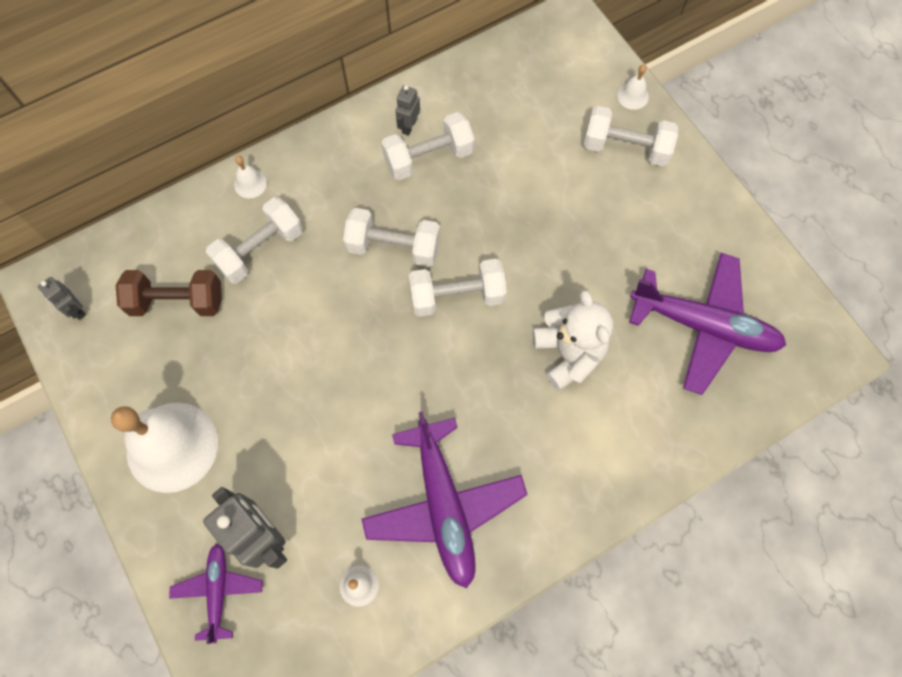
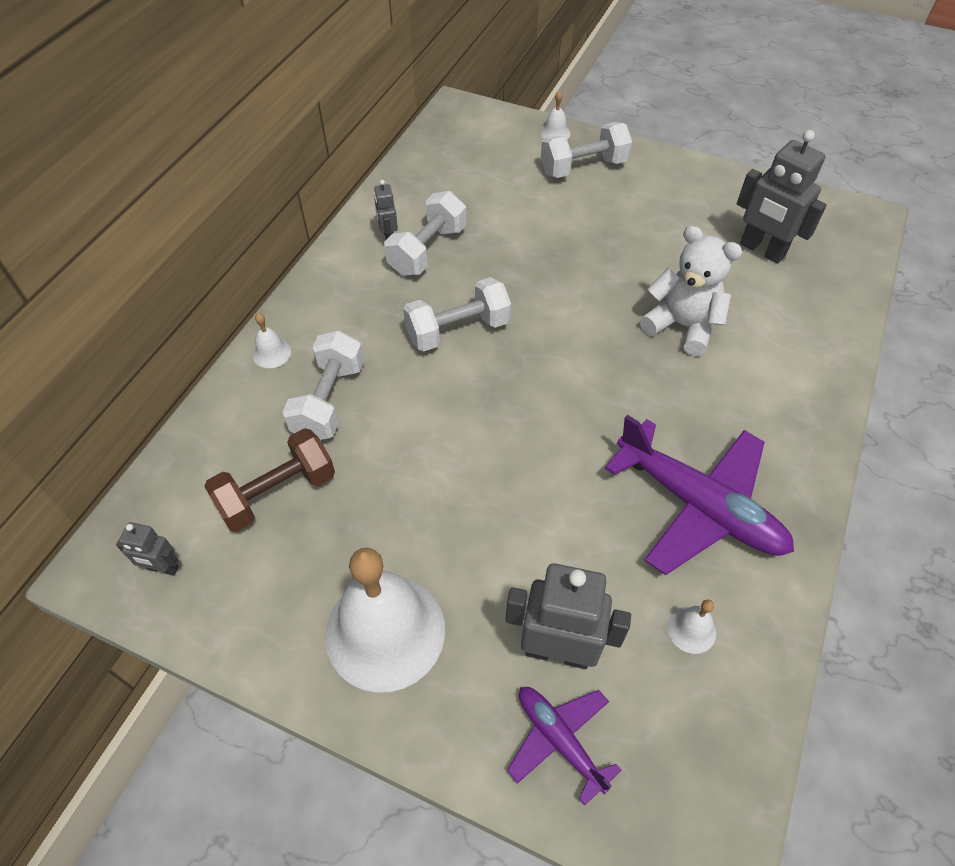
camera: 35 degrees left, 15 degrees down
(457, 296) = (549, 336): white dumbbell -> none
(704, 326) = (762, 250): purple plane -> grey robot

